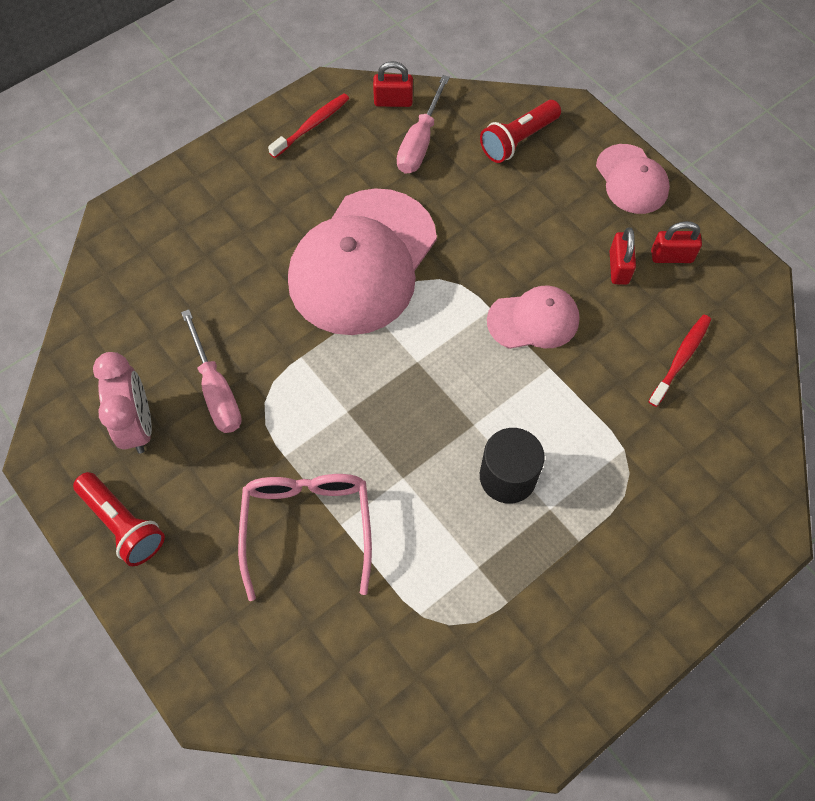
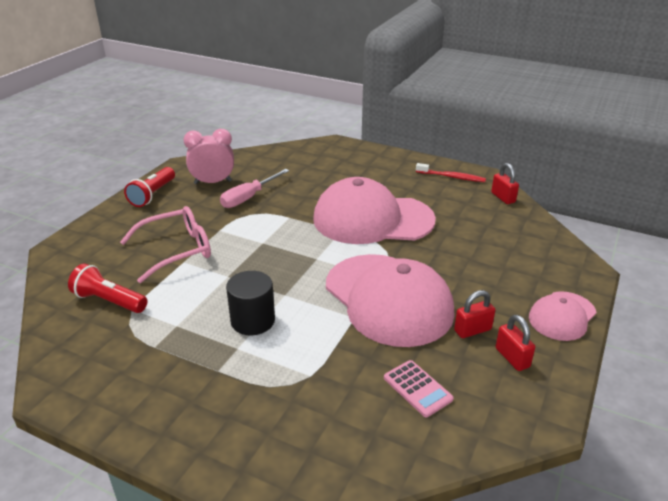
camera: 65 degrees right, 30 degrees down
(138, 425) = (213, 182): pink clock -> pink clock turned 150 degrees counterclockwise
(420, 142) = (484, 215): pink screwdriver -> none
(518, 140) = (532, 253): red flashlight -> red flashlight (109, 301)
(533, 320) = (388, 299): pink cap -> pink cap, size x1.94
(681, 359) = (417, 388): red toothbrush -> pink calculator

